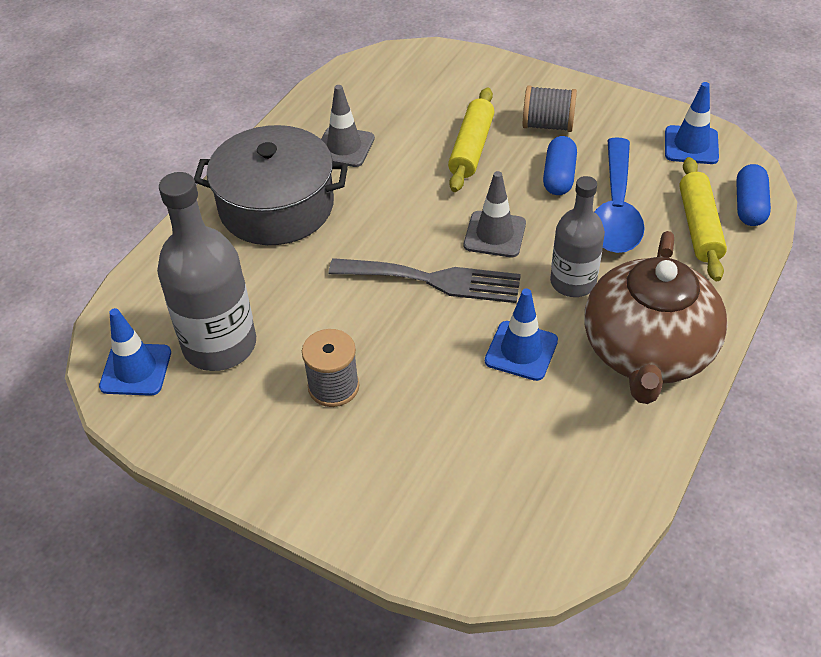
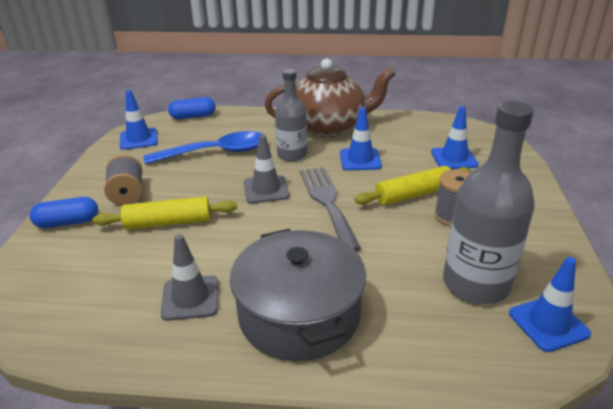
camera: 115 degrees left, 15 degrees down
(466, 467) = (454, 158): none -> blue traffic cone
(559, 176) = (190, 178): blue capsule -> blue capsule (68, 222)
(699, 226) = (219, 127): yellow rolling pin -> yellow rolling pin (413, 194)

